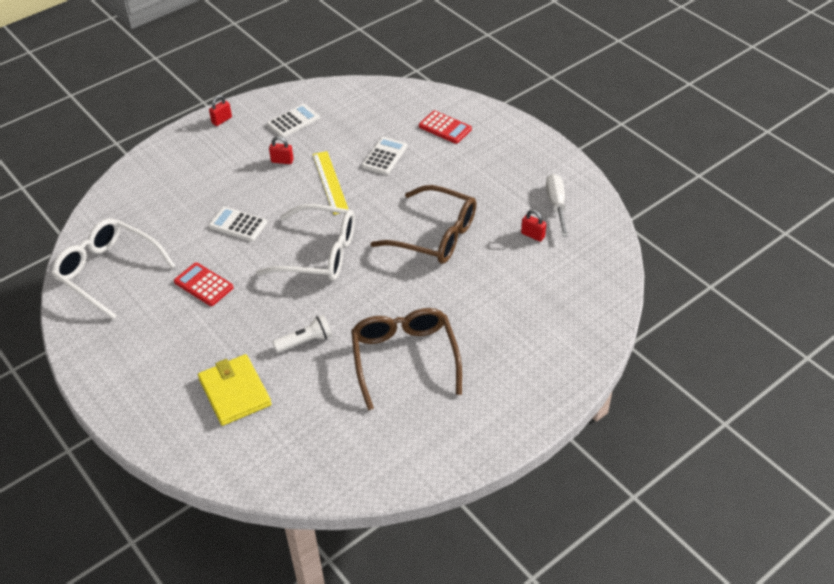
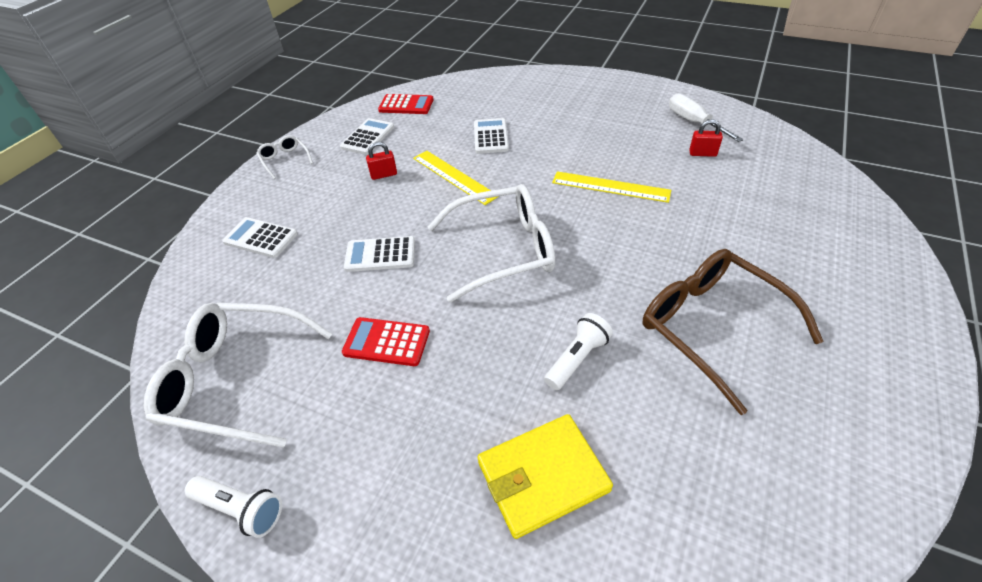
camera: 25 degrees left, 0 degrees up
(77, 341) = (241, 509): none -> white flashlight
(171, 181) = (261, 238): none -> white calculator
(222, 120) = (285, 160): red padlock -> white glasses
(234, 392) = (542, 476): yellow wallet -> yellow wallet turned 60 degrees counterclockwise
(435, 235) = (610, 187): brown glasses -> yellow ruler
(445, 128) = (527, 97): red calculator -> red calculator (406, 105)

